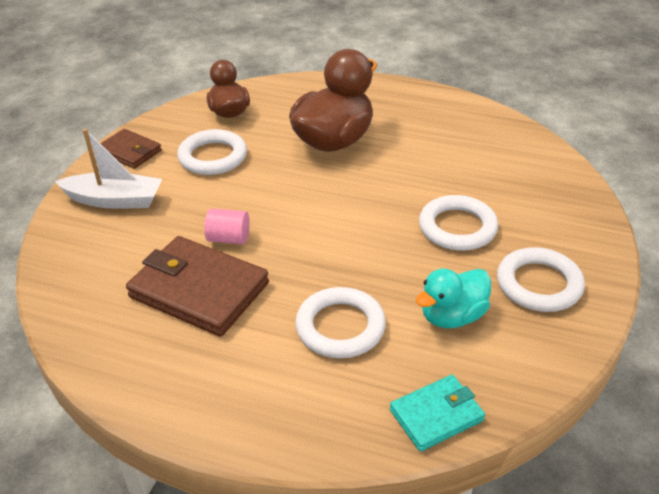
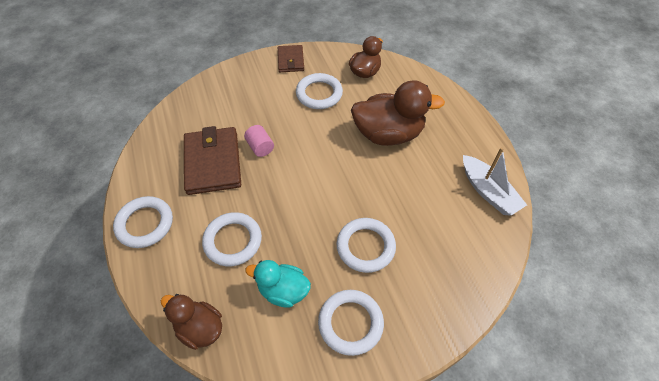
camera: 50 degrees right, 15 degrees up
(115, 200) = (249, 83): white boat -> white boat (488, 192)
(218, 403) = (145, 224): none -> white ring
(436, 415) = (200, 328): turquoise wallet -> brown duck

